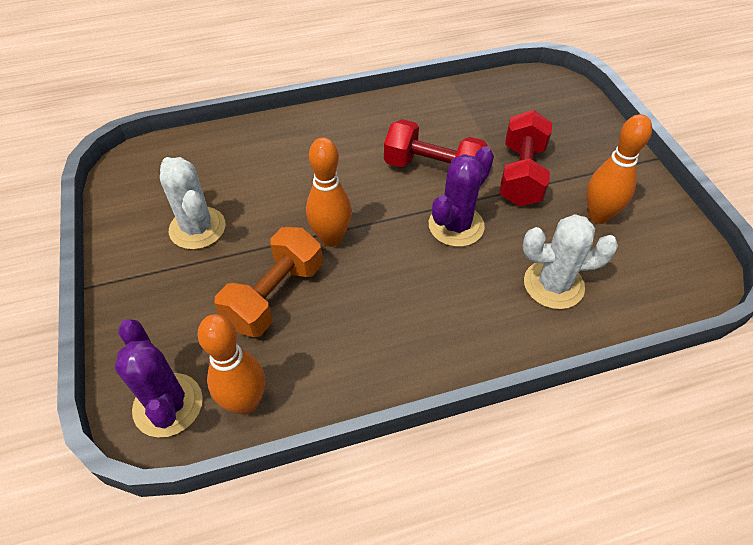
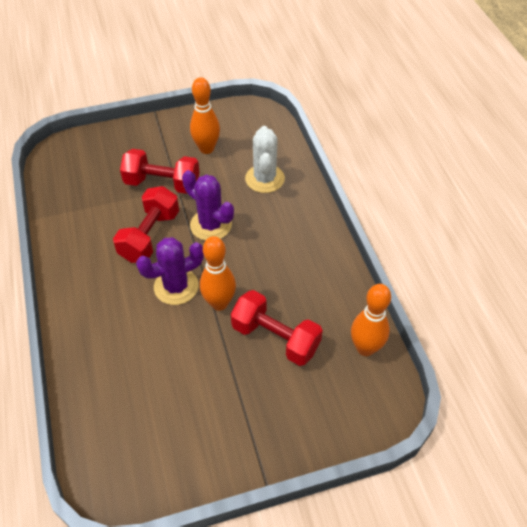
camera: 90 degrees left, 0 degrees up
(168, 405) = (372, 398): purple cactus -> purple cactus (176, 286)
(197, 228) = (202, 405): white cactus -> none
(275, 296) = (275, 338): orange dumbbell -> red dumbbell

